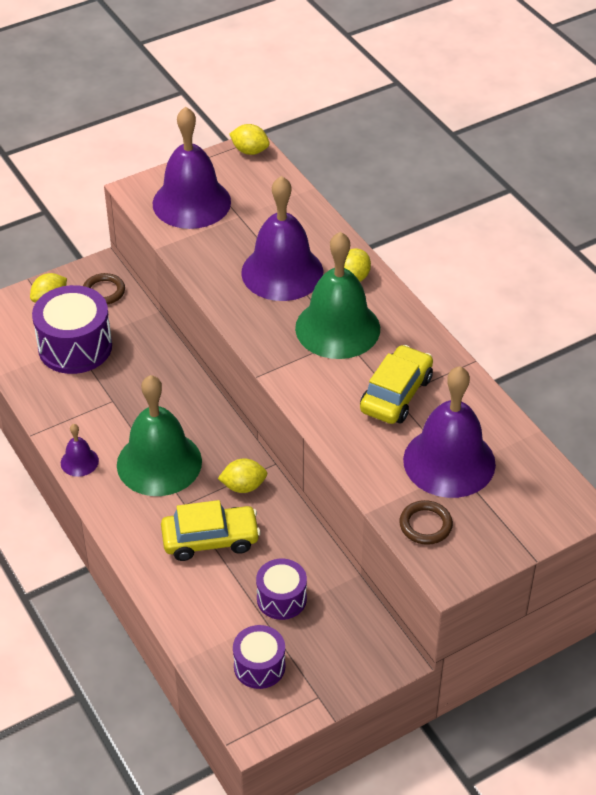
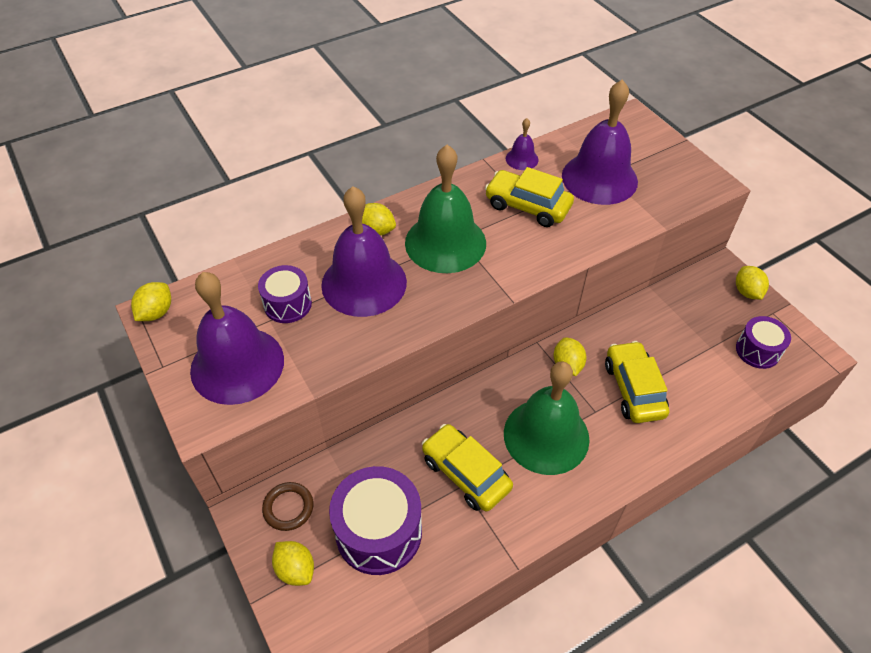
camera: 90 degrees left, 5 degrees up
(79, 461) = (552, 511): purple bell -> purple bell (522, 159)
(124, 403) = (466, 473): none -> yellow car
(281, 598) = (686, 336): purple drum -> purple drum (287, 304)
(352, 675) = (747, 292): none -> yellow lemon
(425, 525) = (669, 194): brown ring -> none

